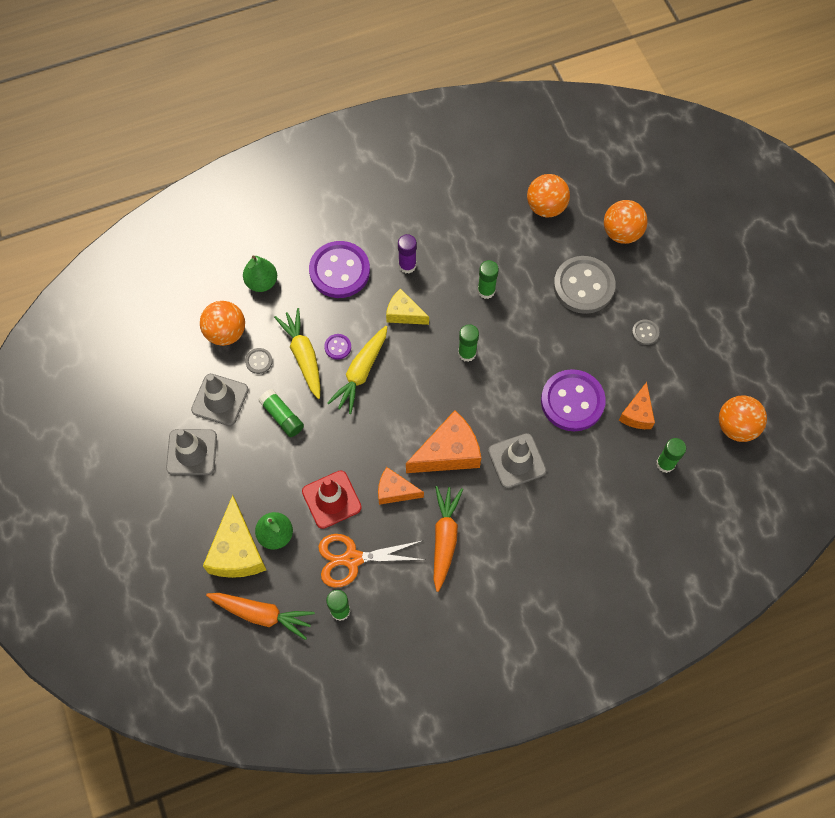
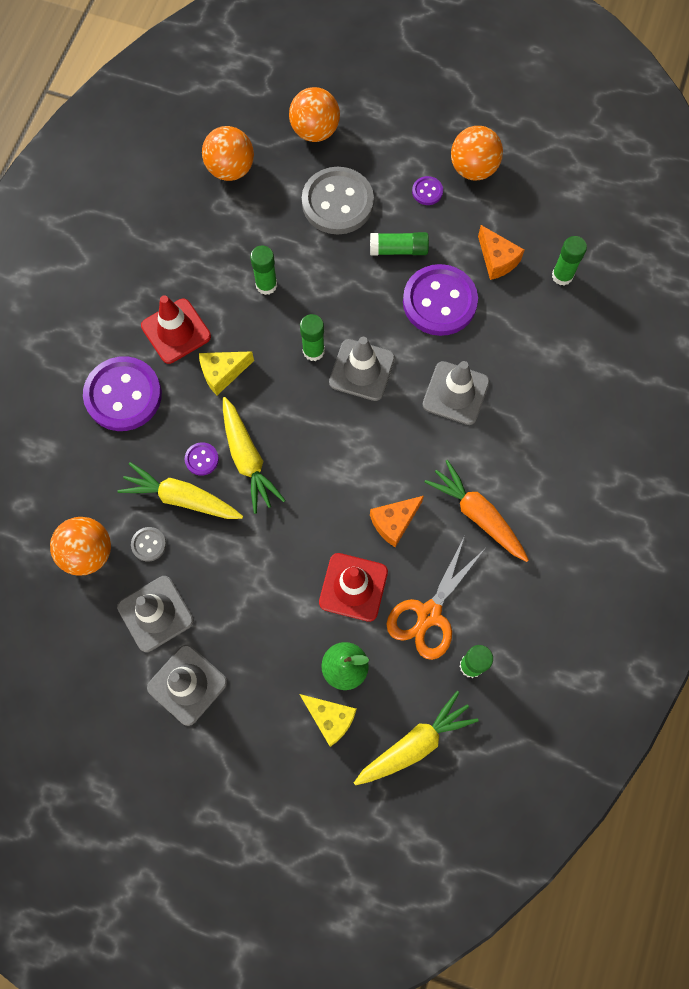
camera: 50 degrees left, 5 degrees up
(237, 551) = (330, 718): yellow cheese -> yellow cheese, size x0.61
(261, 282) = (66, 476): green pear -> none
(262, 614) = (414, 744): orange carrot -> yellow carrot
(282, 416) = (227, 567): green glue stick -> green glue stick (398, 249)
(407, 265) = (176, 331): purple glue stick -> red traffic cone
(448, 453) = (397, 445): orange cheese -> none
(480, 392) = (362, 370): none -> grey traffic cone
(645, 332) = (427, 191): grey button -> purple button
(736, 426) = (576, 194): orange ball -> orange ball (473, 169)

